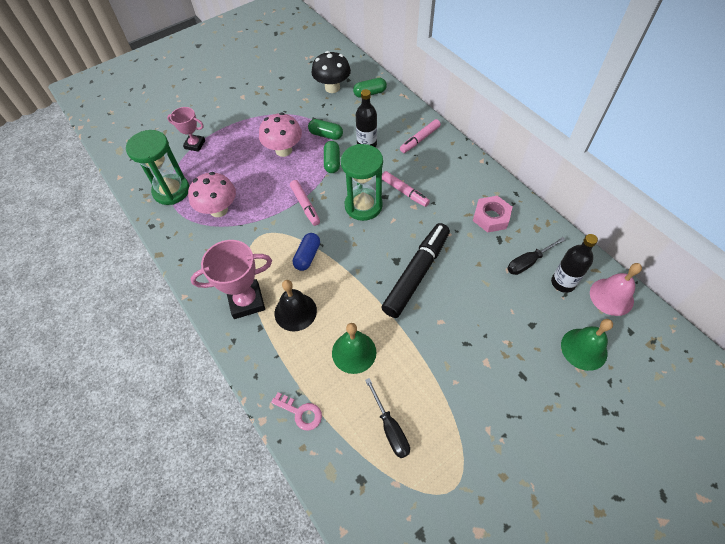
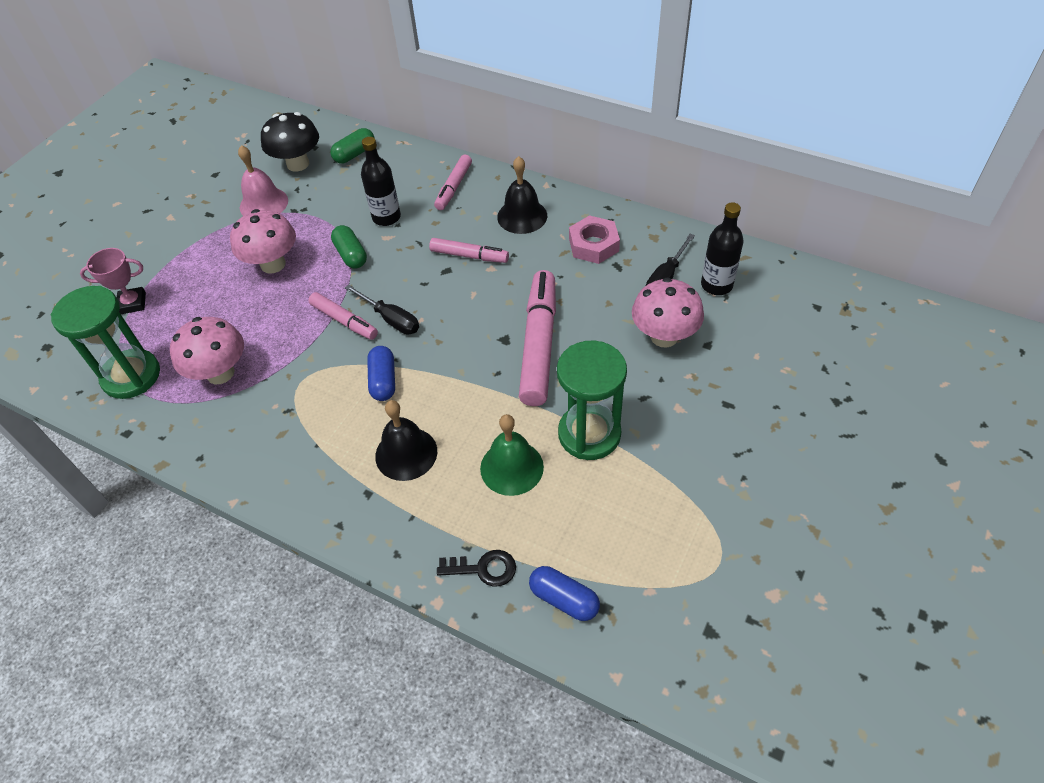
camera: 25 degrees left, 5 degrees down
(246, 301) = (329, 470): pink trophy -> none
(301, 413) = (484, 569): pink key -> black key
(326, 135) = (322, 224): green capsule -> none
(338, 460) = (564, 599): none -> blue capsule
(363, 206) = (424, 292): green hourglass -> green hourglass (589, 434)
(390, 428) = (607, 533): black screwdriver -> black screwdriver (391, 319)
(416, 274) = (539, 344): black marker -> pink marker
(453, 177) = (522, 216): none -> black bell
(504, 305) = (664, 336): none -> pink mushroom
(584, 349) = (778, 346): green bell -> none
(611, 296) = (777, 278): pink bell -> pink bell (264, 204)

